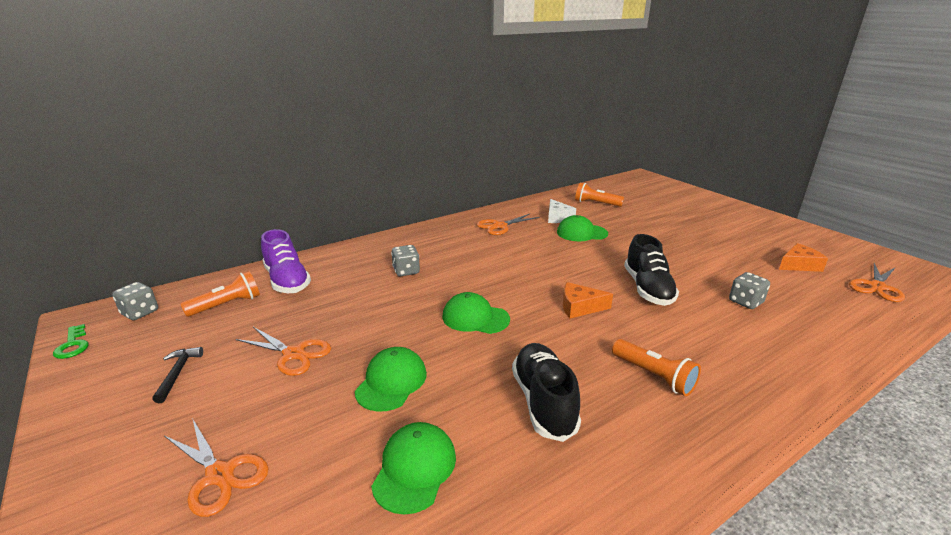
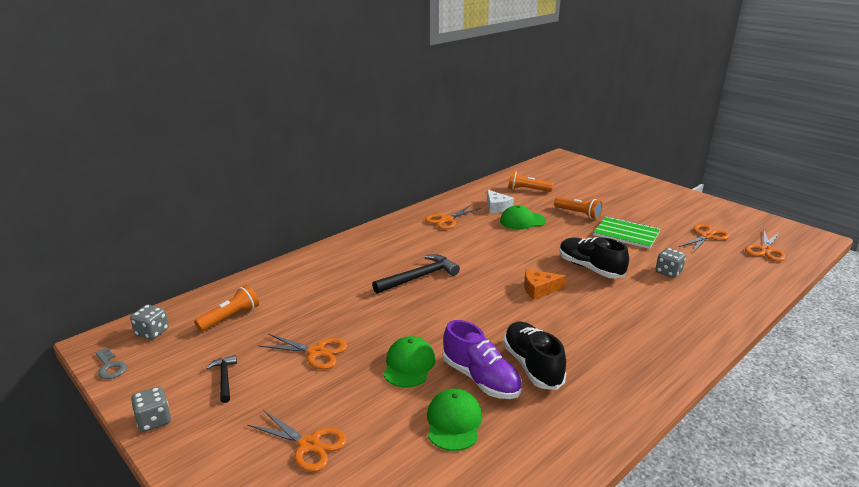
camera: 10 degrees left, 0 degrees up
(73, 345) = (110, 367): green key -> grey key
(287, 280) = (273, 290): purple shoe -> purple shoe (481, 379)
(406, 271) = (379, 271): grey dice -> grey dice (154, 420)
(447, 281) = (419, 277): none -> black hammer
(475, 318) = (456, 307): green cap -> none
(647, 289) = (590, 268): black shoe -> black shoe turned 150 degrees clockwise
(654, 376) = (609, 337): orange flashlight -> orange flashlight (578, 214)
(699, 255) = (626, 234): none -> green notebook
(799, 265) = (706, 236): orange cheese -> orange scissors

